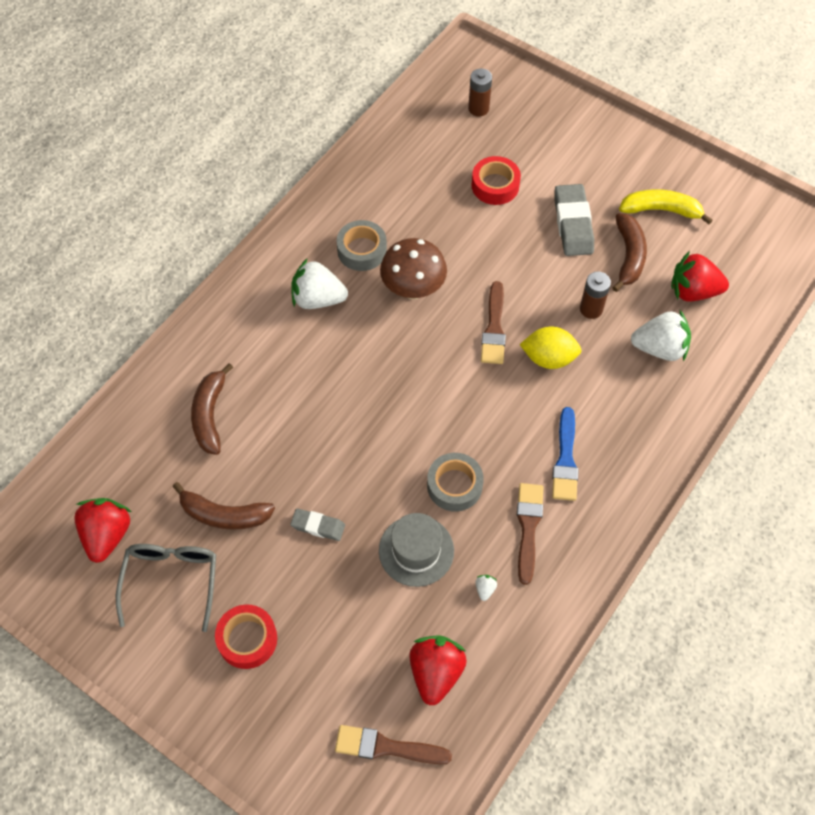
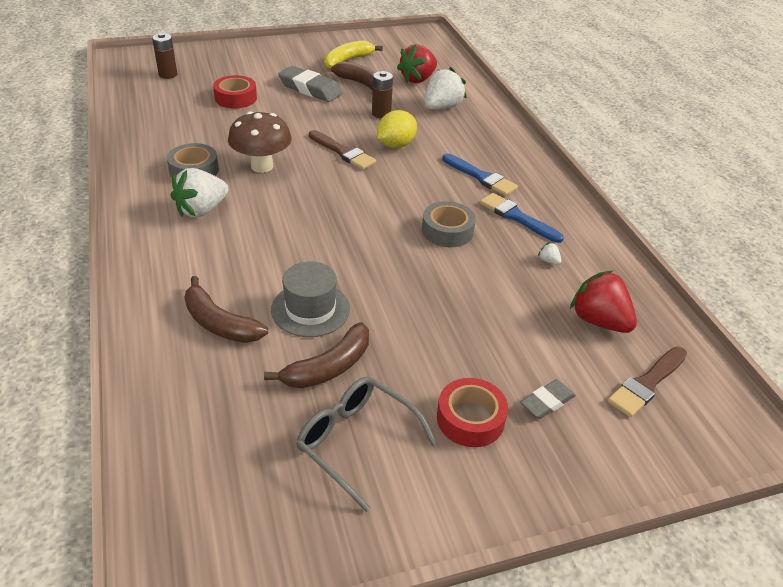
camera: 55 degrees left, 20 degrees down
(107, 535) = (251, 466): red strawberry -> none
(318, 526) = (404, 316): grey eraser -> grey eraser (547, 402)
(416, 550) = (482, 276): grey hat -> grey hat (310, 309)
(528, 527) = (517, 217): brown brush -> blue brush

